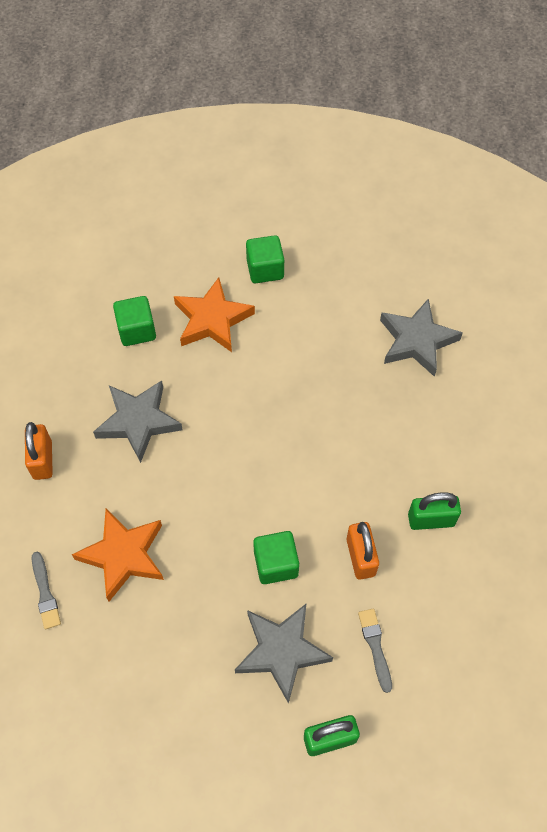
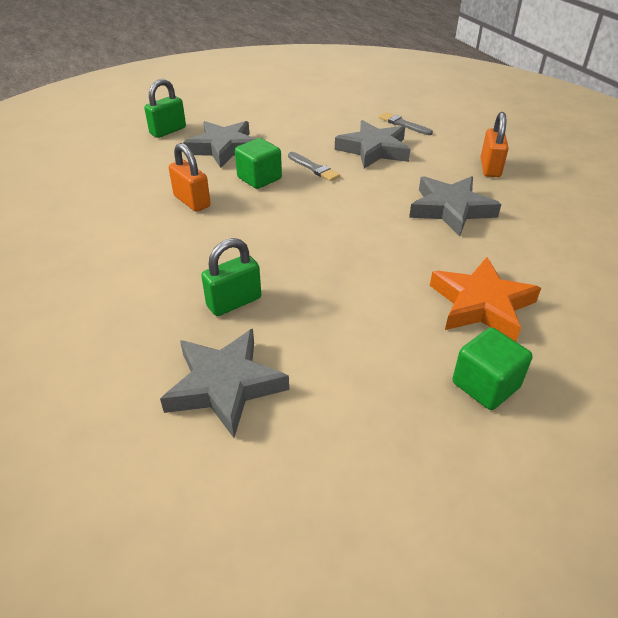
camera: 150 degrees right, 20 degrees down
(42, 460) = (490, 168): orange padlock -> orange padlock turned 45 degrees clockwise
(123, 555) = (374, 150): orange star -> grey star
(137, 330) = (539, 265): green cube -> none
(375, 646) = (155, 168): grey brush -> grey brush (314, 168)
(431, 520) = (137, 240): green padlock -> green padlock (234, 302)

